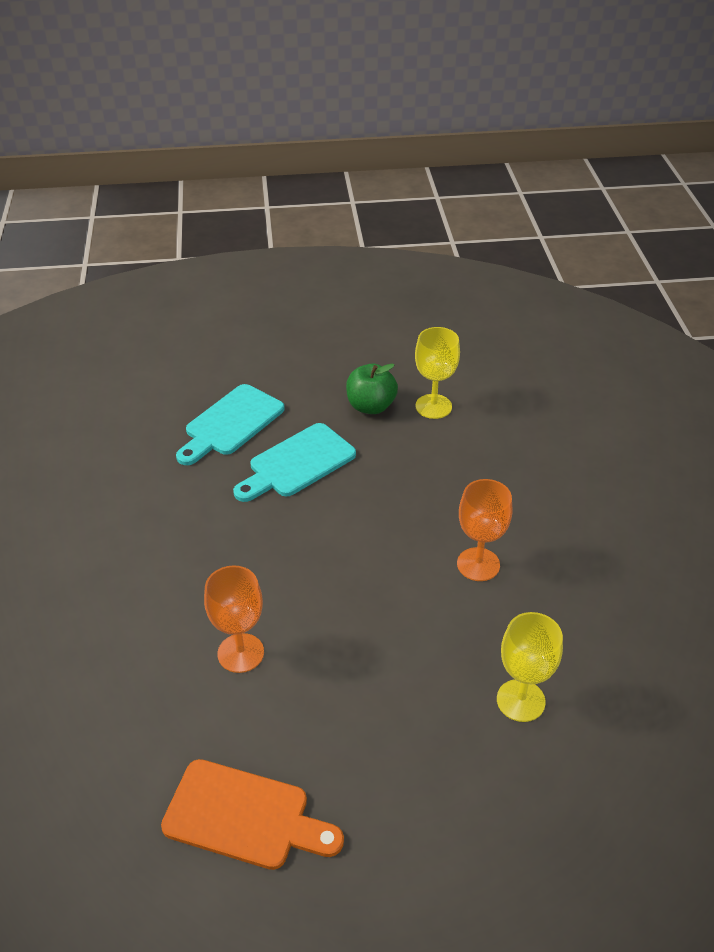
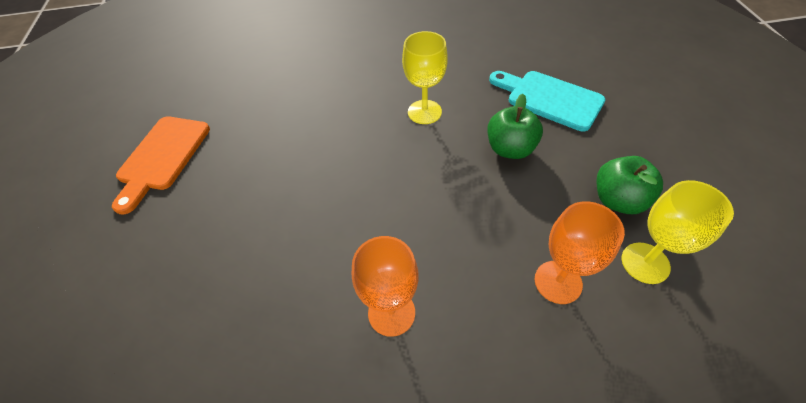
camera: 90 degrees right, 10 degrees up
(240, 653) = (296, 138): orange goblet -> orange goblet (558, 282)
(298, 463) = (510, 149): turquoise cutting board -> green apple
(520, 700) = (212, 352): yellow goblet -> yellow goblet (424, 112)

